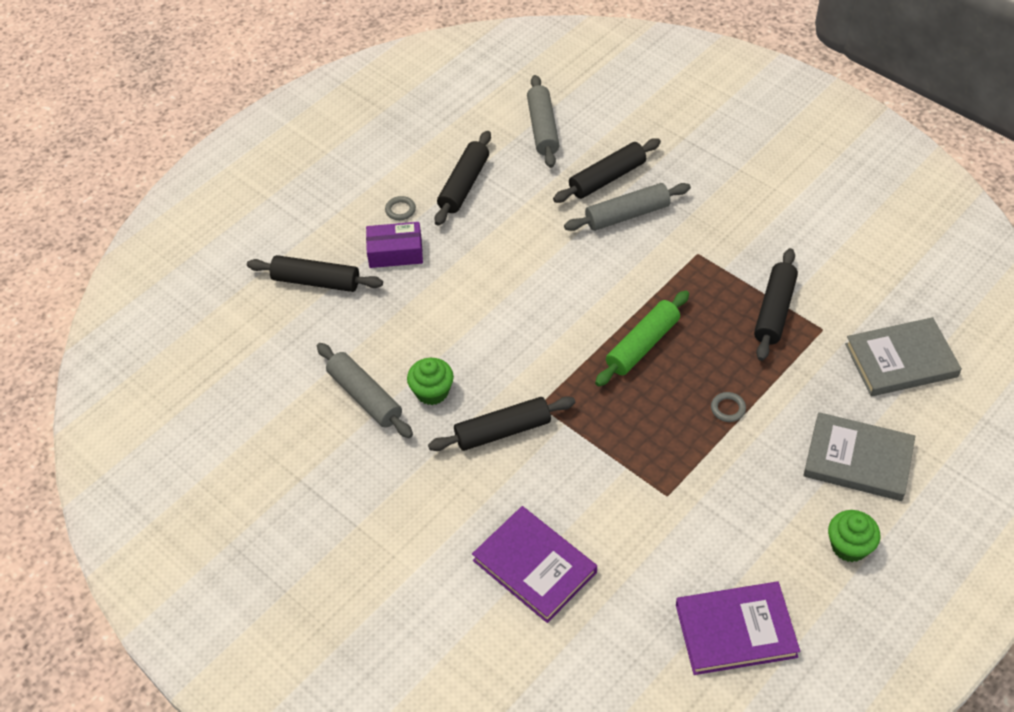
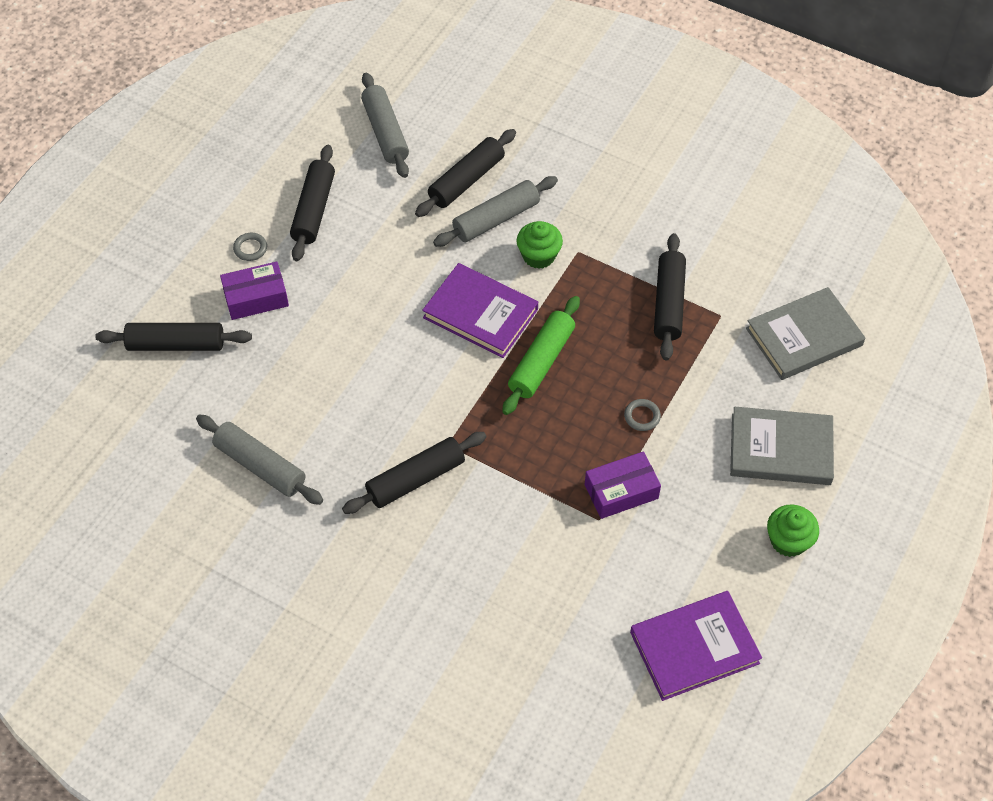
camera: 15 degrees left, 5 degrees up
(432, 392) = (331, 448): green cupcake -> green cupcake (539, 256)
(534, 566) = (480, 618): purple book -> purple book (480, 313)
(694, 473) = (621, 491): none -> purple box

